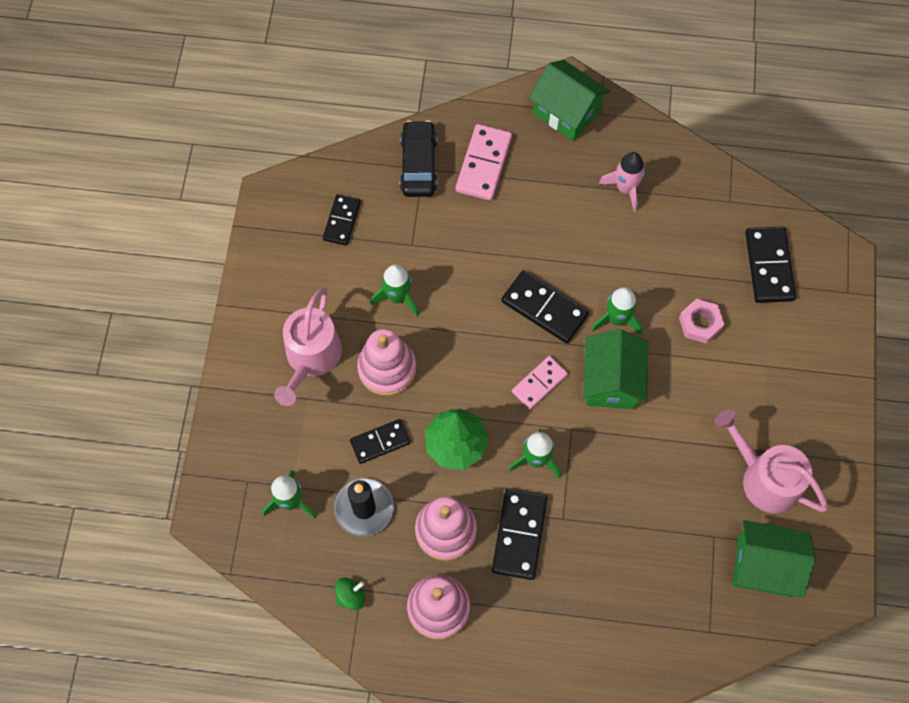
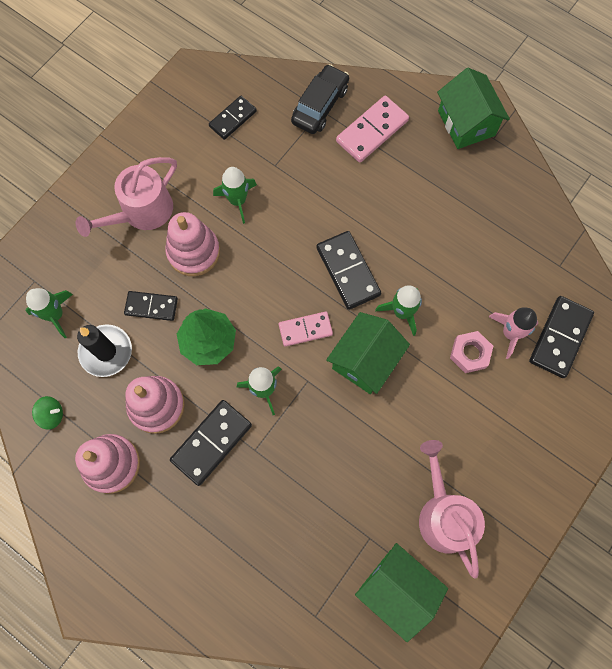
camera: 30 degrees right, 5 degrees up
(625, 188) = (476, 209): pink rocket -> pink rocket (510, 333)

